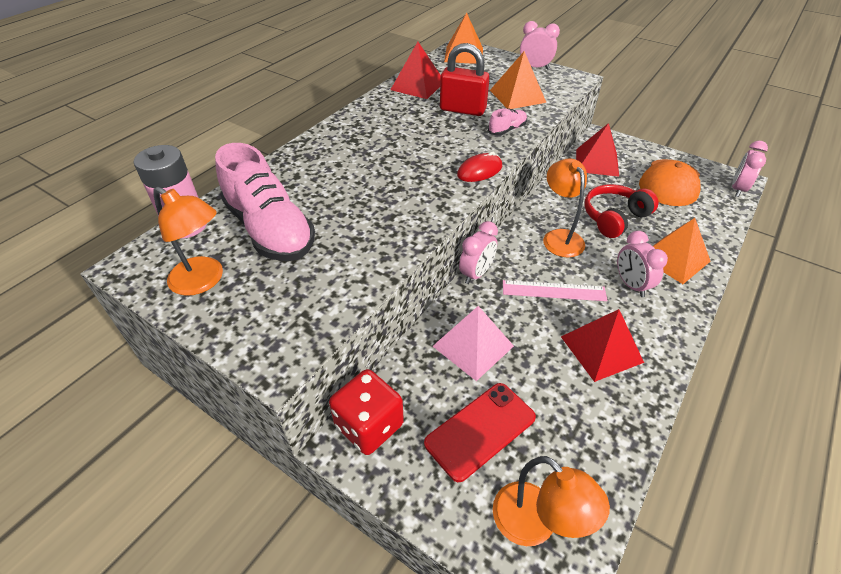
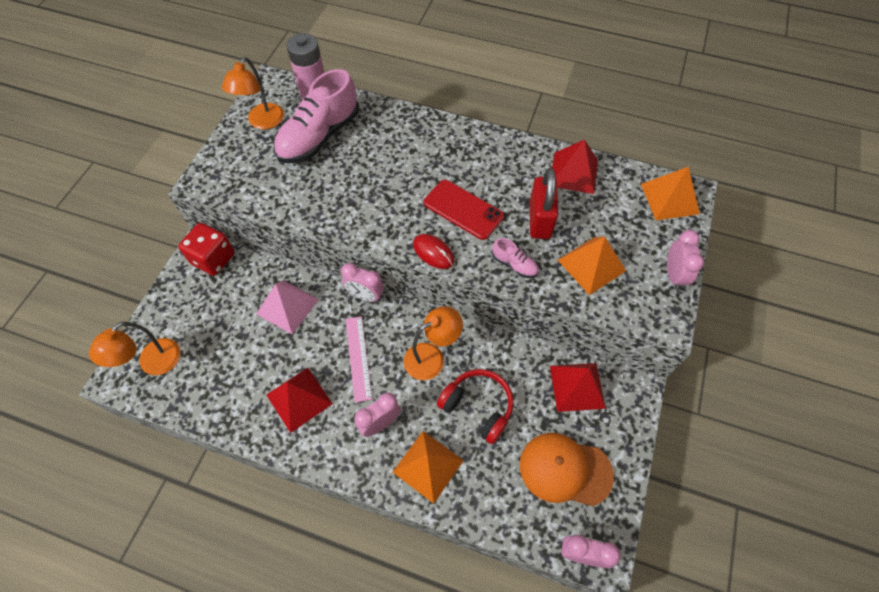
camera: 75 degrees right, 15 degrees up
(480, 430) = (216, 323): red phone -> red phone (463, 210)

